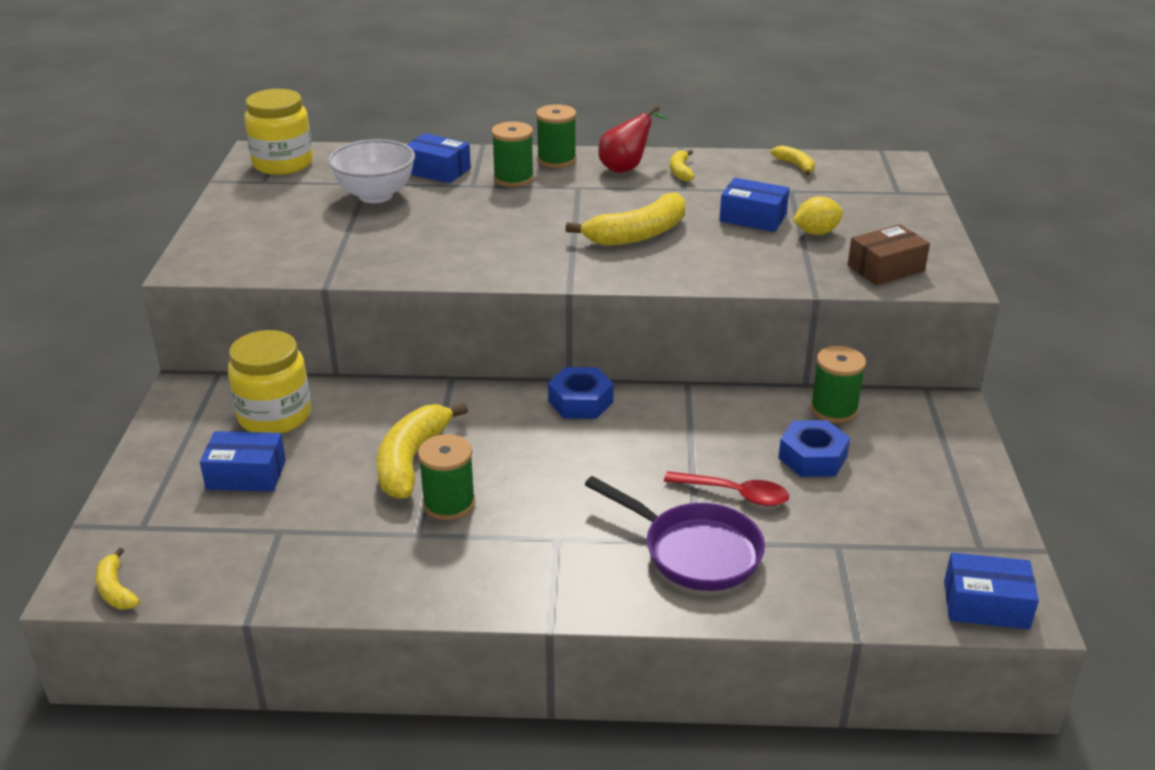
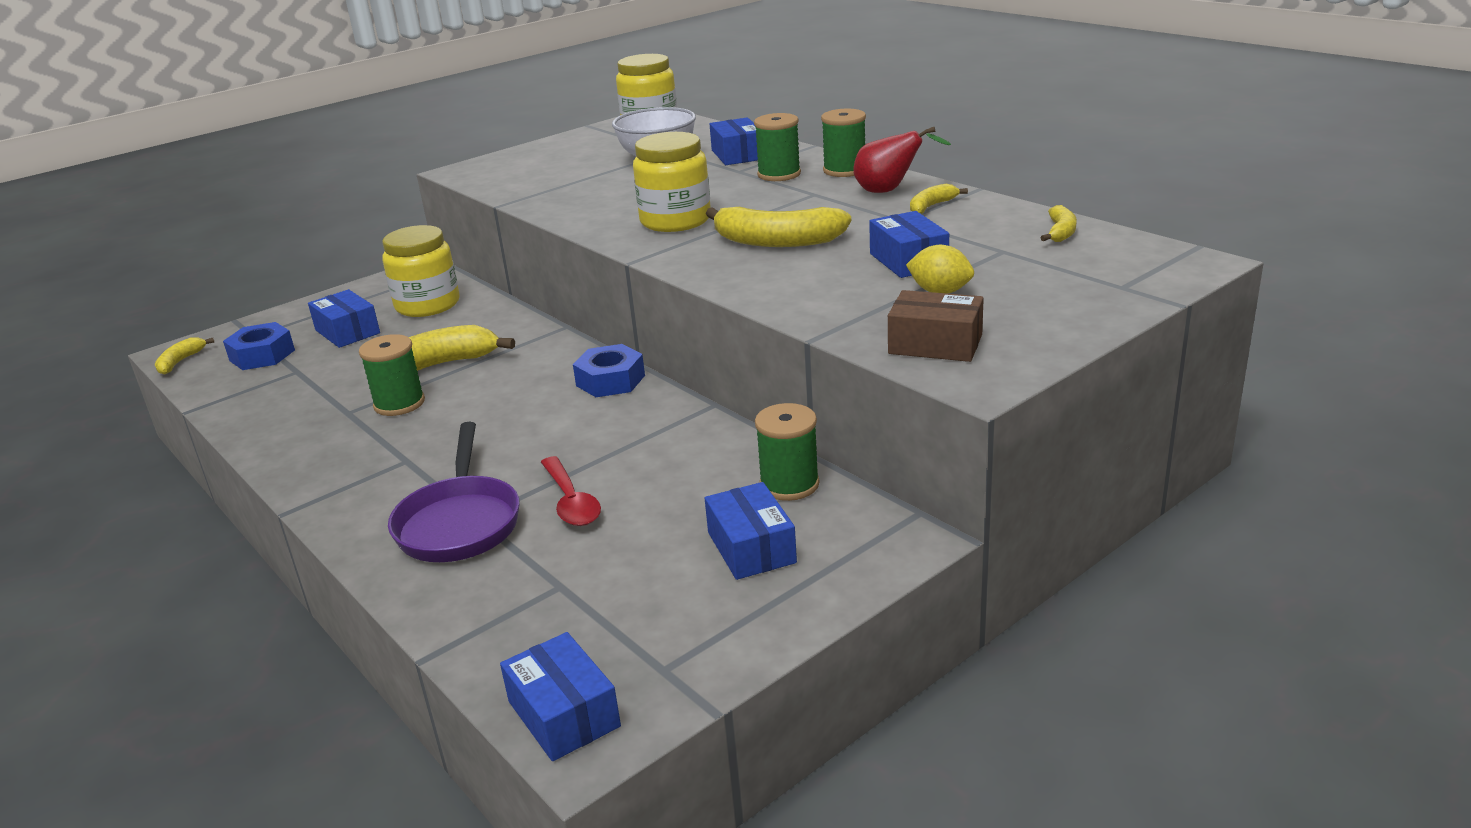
camera: 50 degrees right, 5 degrees down
(523, 244) = (675, 221): none -> yellow jar
(812, 457) = (687, 510): blue nut -> blue nut (262, 355)
(888, 457) = (751, 547): none -> blue box

